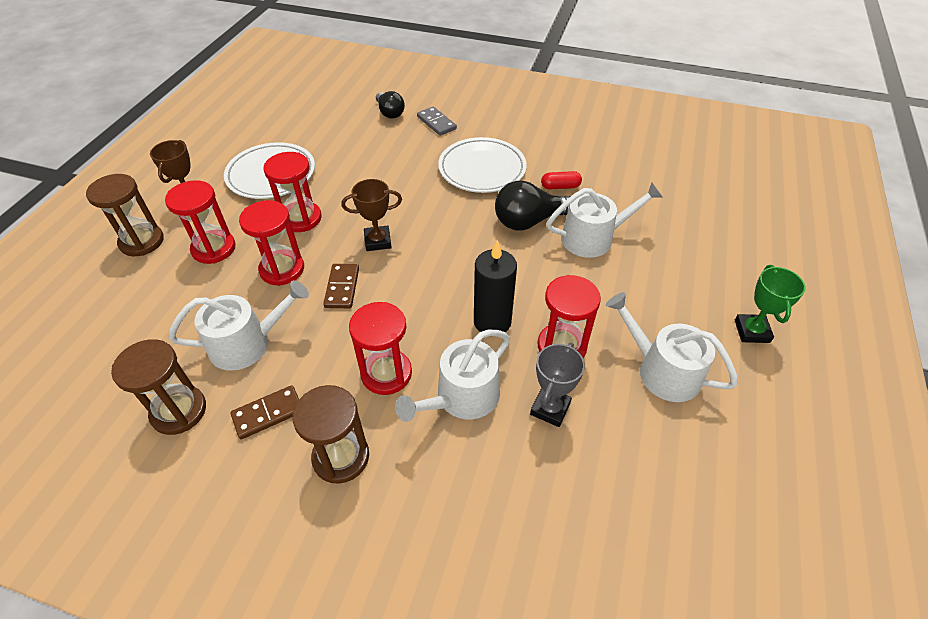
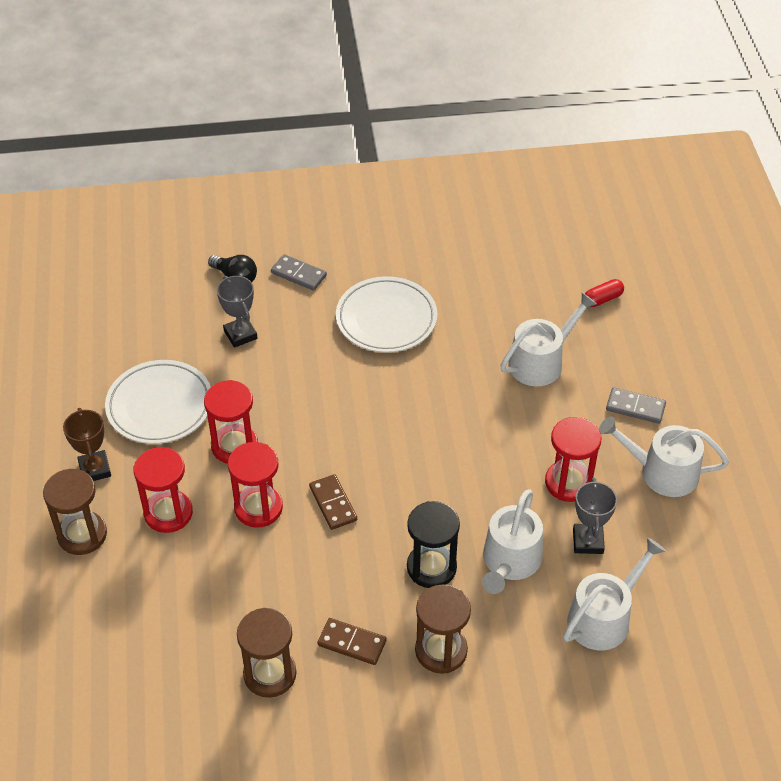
camera: 25 degrees left, 0 degrees up
(247, 343) = (283, 591): white watering can -> white watering can (604, 617)
(268, 413) = (352, 643): brown domino -> brown domino turned 75 degrees clockwise
(365, 147) = (240, 335): none -> grey trophy
(378, 241) = (333, 442): brown trophy -> none
(386, 373) = (431, 567): red hourglass -> black hourglass
(492, 322) = (495, 483): black candle -> none
(529, 221) = (470, 364): black light bulb -> none
(560, 186) = (478, 313): red capsule -> red capsule (603, 299)
(663, 303) = (635, 407): none -> grey domino
(752, 331) = (719, 407): green trophy -> none

